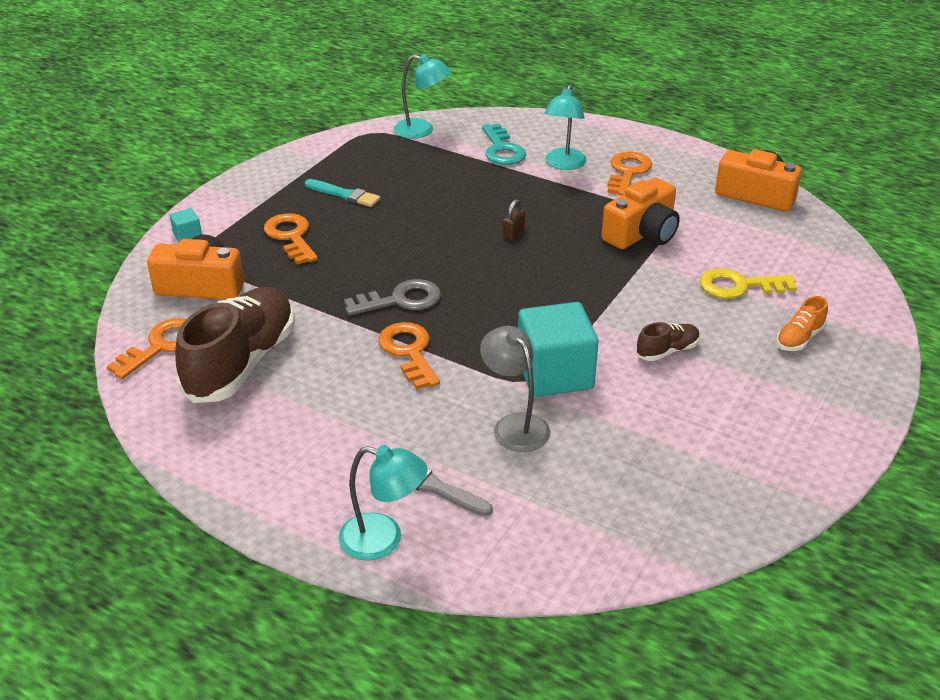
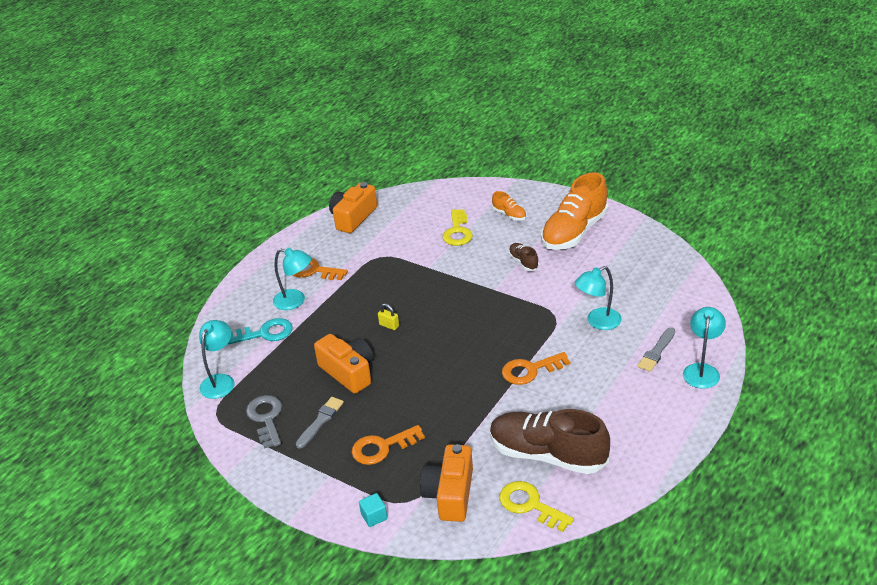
camera: 85 degrees left, 0 degrees up
(162, 346) = (530, 505): orange key -> yellow key
(344, 194) = (320, 421): turquoise brush -> grey brush
(401, 300) = (471, 378): grey key -> grey key (266, 418)
(513, 233) = (389, 325): brown padlock -> yellow padlock
(514, 425) = (597, 322): grey lamp -> turquoise lamp
(555, 374) = (548, 306): turquoise cube -> none
(642, 233) = (395, 267): orange camera -> orange camera (348, 372)
(763, 411) = (574, 232): none -> orange shoe

